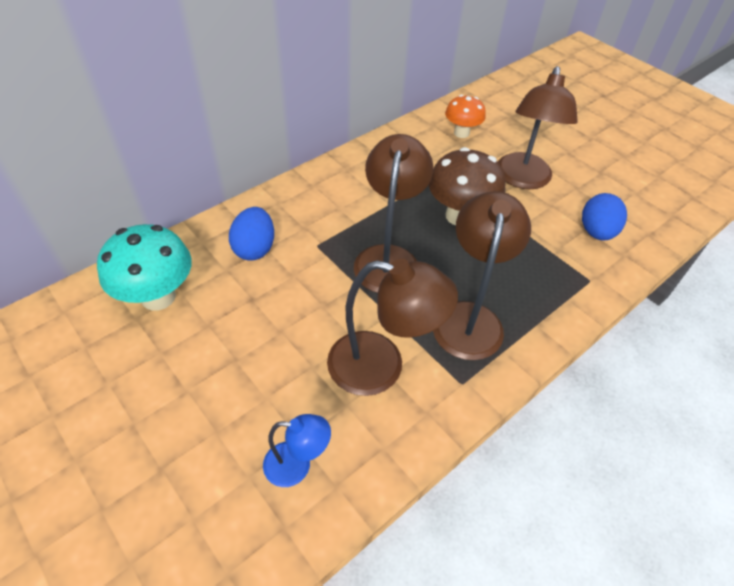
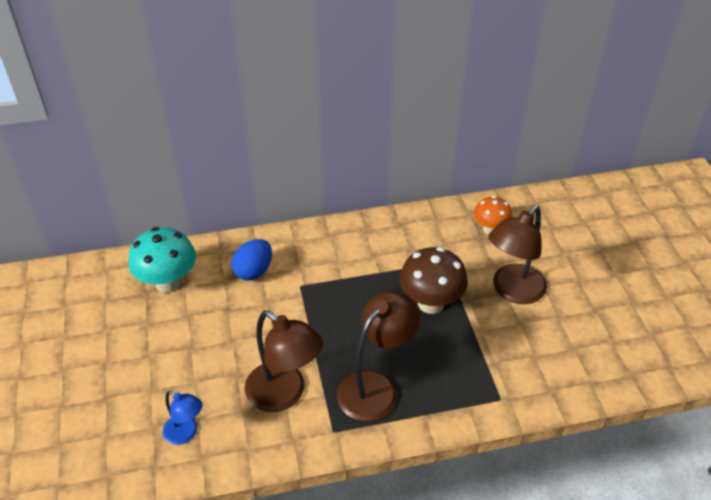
camera: 30 degrees right, 5 degrees down
(388, 258) = (347, 316): brown lamp -> none
(596, 232) = (542, 362): blue egg -> none

